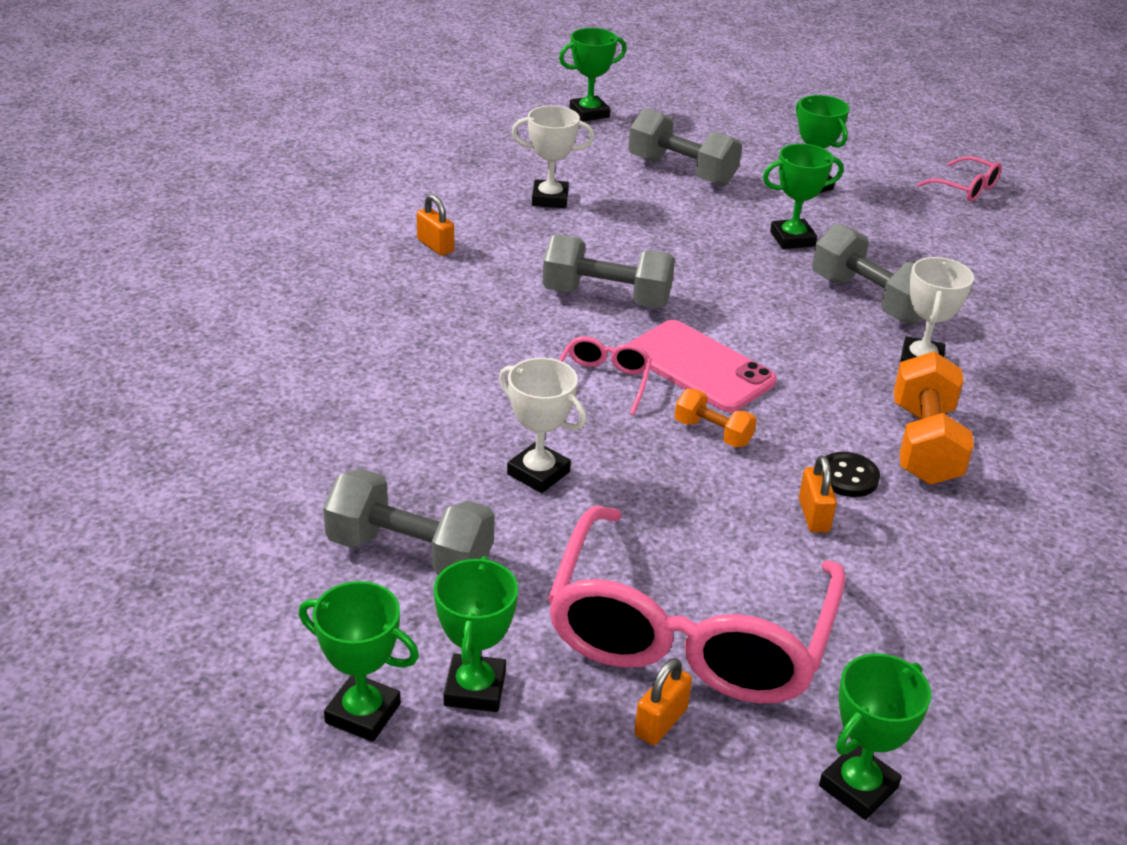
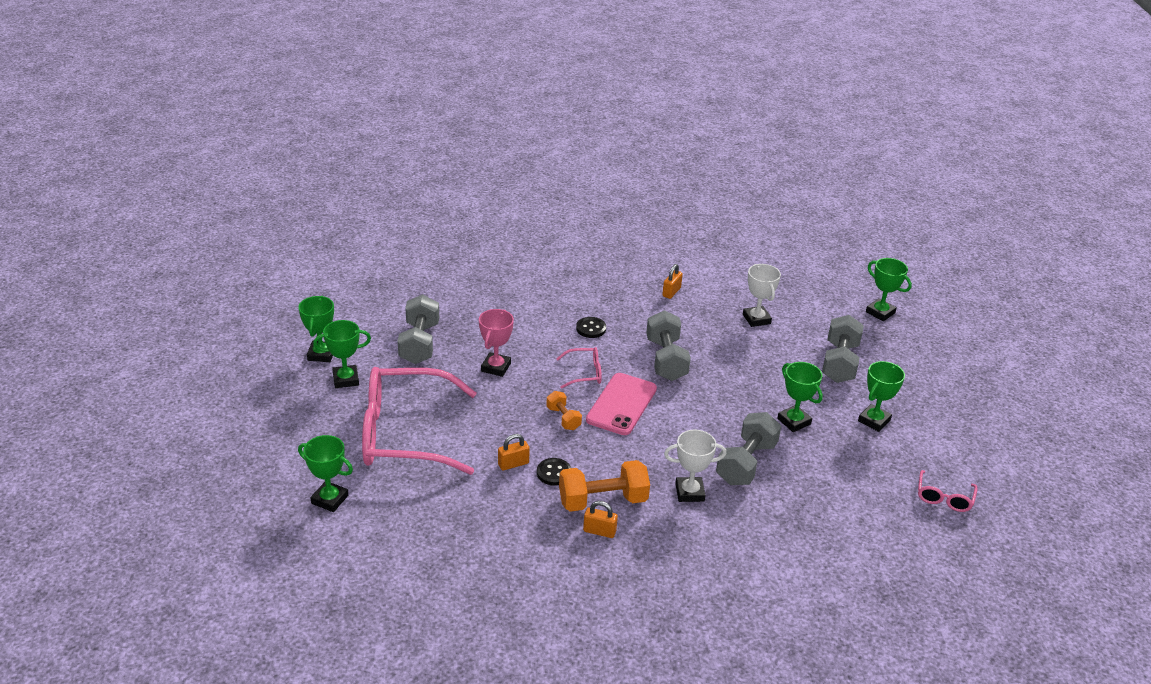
camera: 70 degrees right, 0 degrees up
(485, 344) = (591, 328): none -> black button
(538, 473) = (496, 367): white trophy -> pink trophy
(661, 722) = (346, 434): orange padlock -> orange padlock (599, 531)
(713, 433) = (563, 418): orange dumbbell -> orange dumbbell turned 45 degrees counterclockwise

